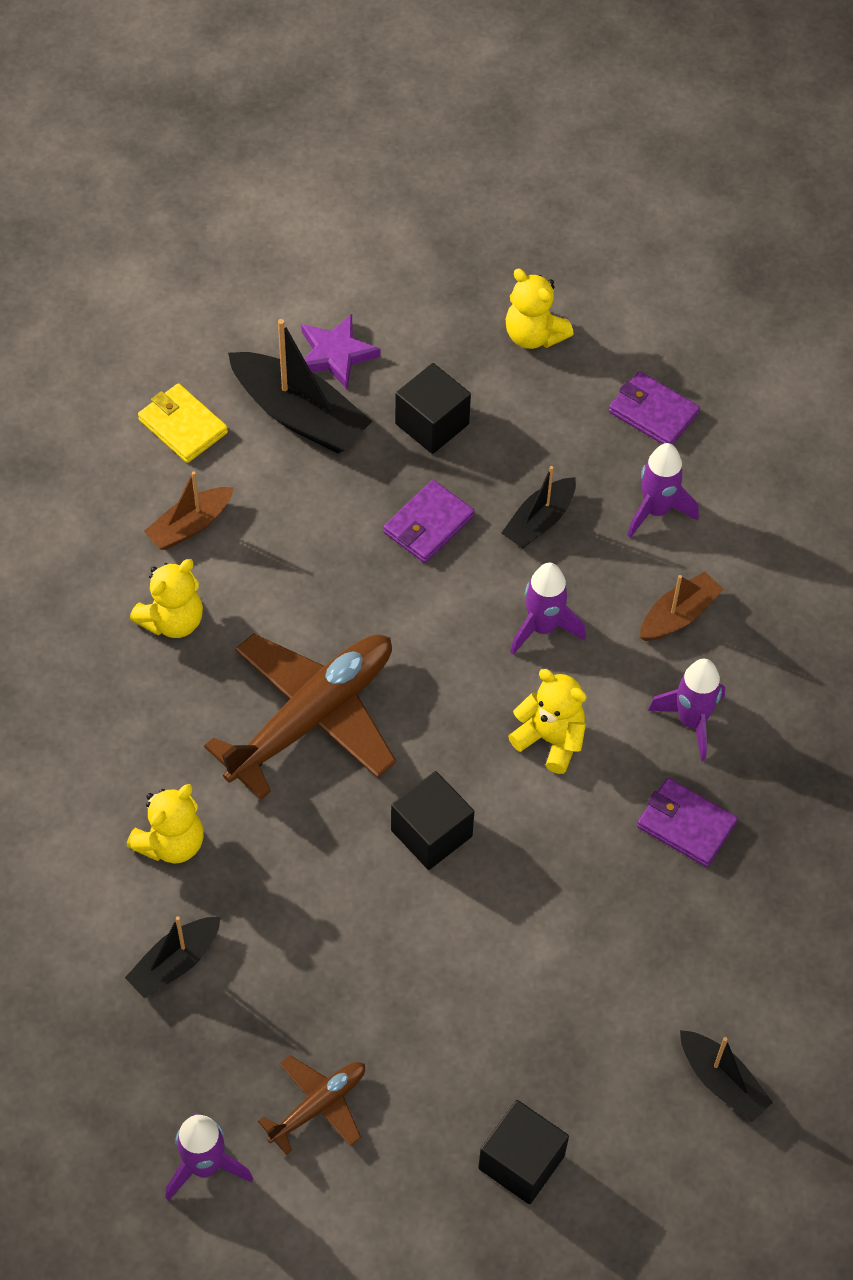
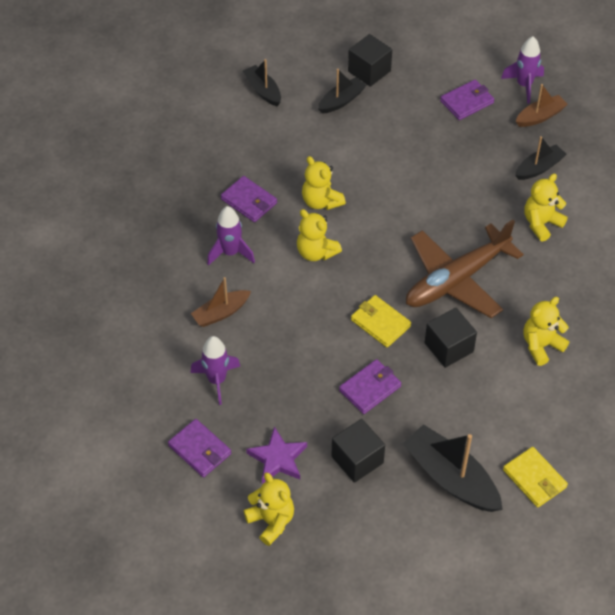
camera: 170 degrees left, 5 degrees down
(190, 525) = (529, 406): brown boat -> brown boat (540, 116)
(318, 1106) = (467, 102): brown plane -> purple wallet
(335, 354) = (420, 523): purple star -> purple star (278, 458)
(426, 628) = (380, 323): none -> yellow wallet
(431, 833) = (393, 212): black cube -> black cube (449, 347)
(539, 521) = (296, 382): black boat -> black boat (341, 101)
(543, 627) = (307, 315): purple rocket -> none
(560, 840) = (321, 201): none -> yellow teddy bear

